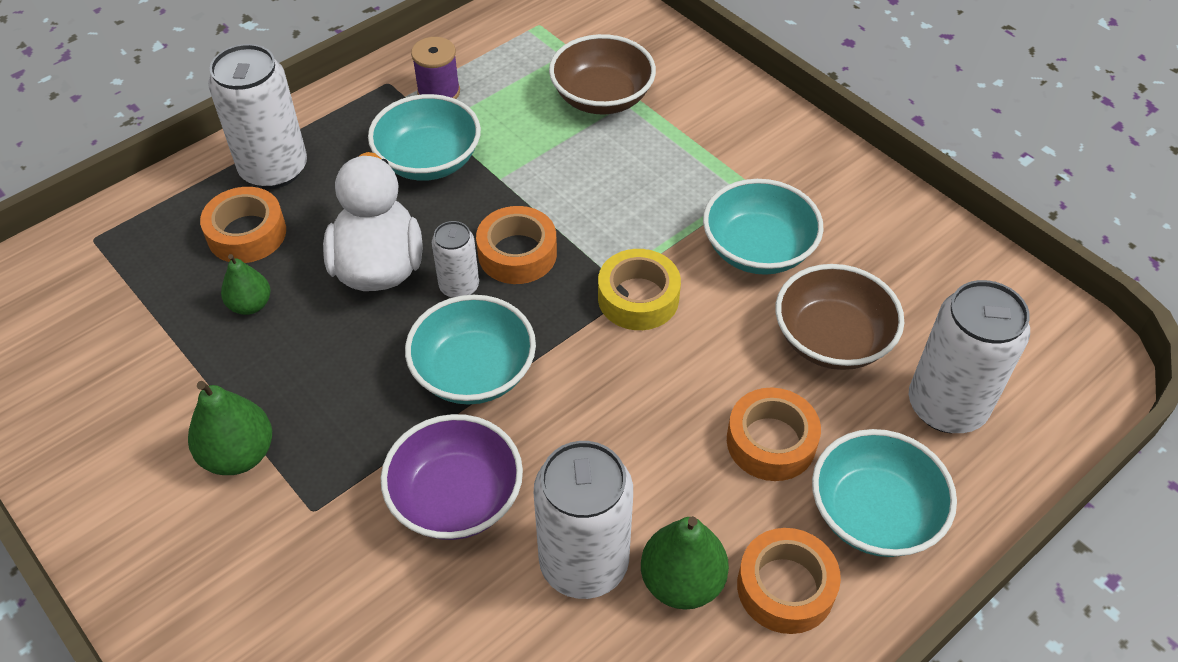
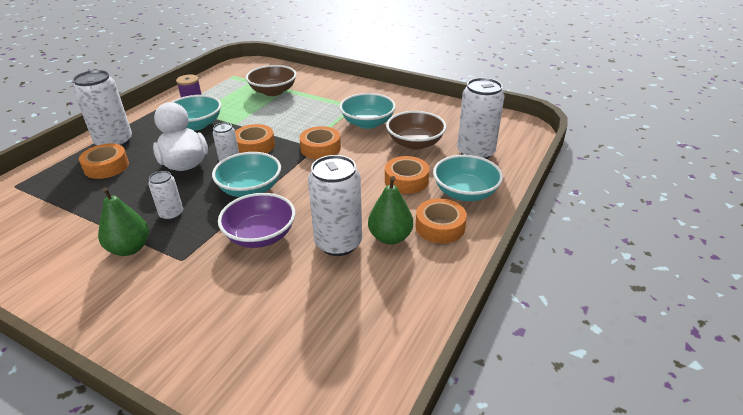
camera: 20 degrees left, 15 degrees down
(250, 305) = (117, 191): green pear -> none
(324, 393) = (171, 214): none -> white can
(638, 298) = (320, 148): yellow tape -> orange tape

